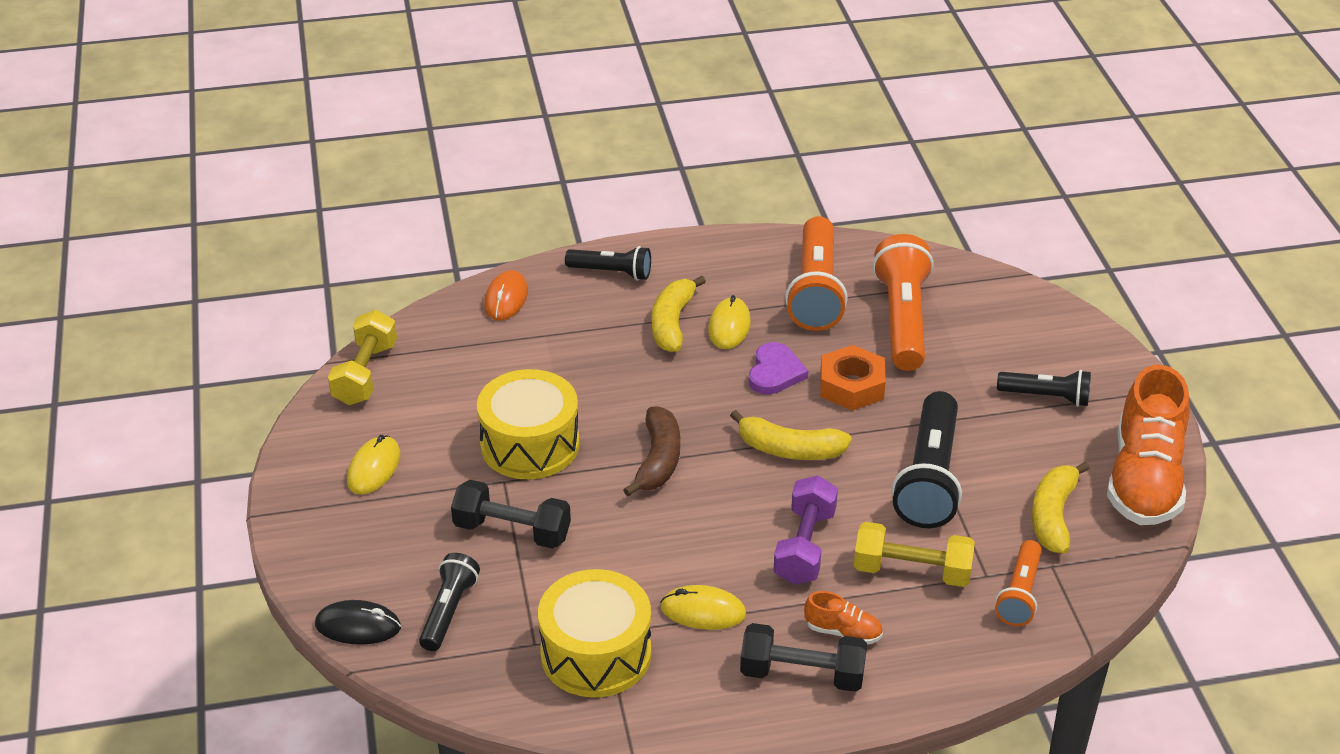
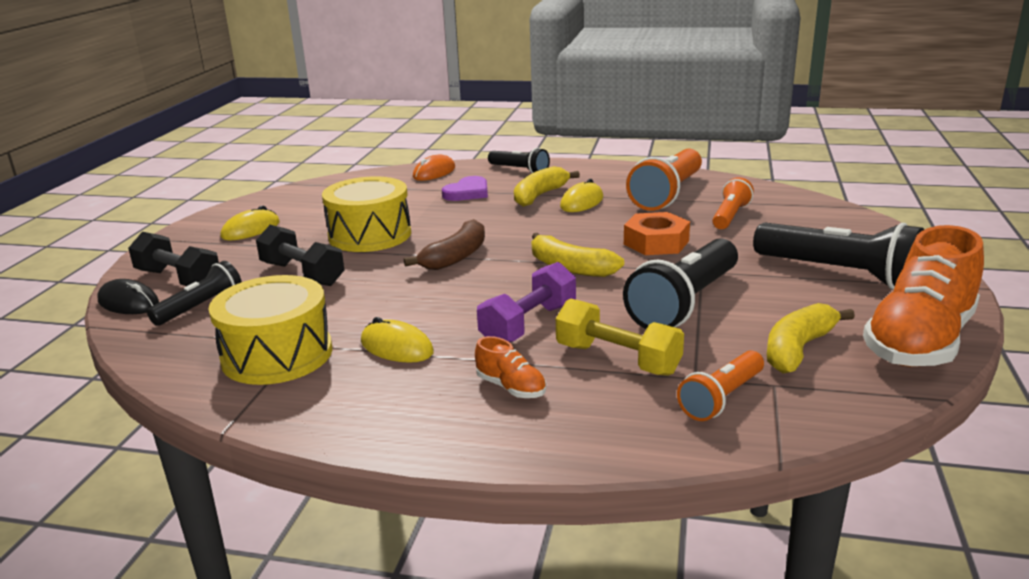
camera: 25 degrees right, 15 degrees down
(365, 374) = (303, 190): yellow dumbbell -> none
(775, 372) = (597, 227): purple heart -> purple heart (467, 192)
(802, 674) = (442, 409): black dumbbell -> black dumbbell (179, 279)
(902, 320) = (730, 216): orange flashlight -> orange flashlight, size x0.57
(1046, 397) = (839, 273): black flashlight -> black flashlight, size x1.74

